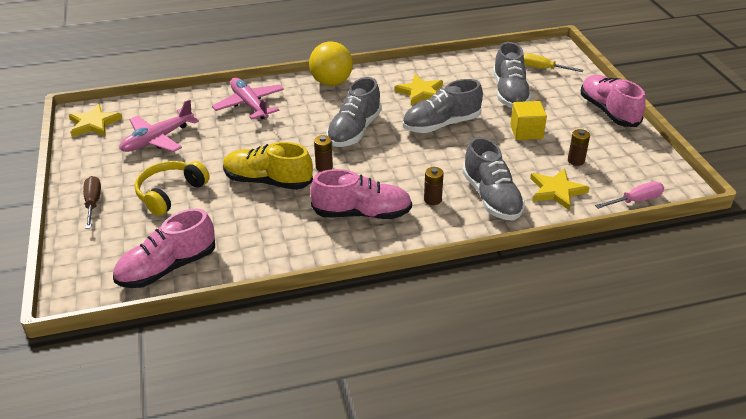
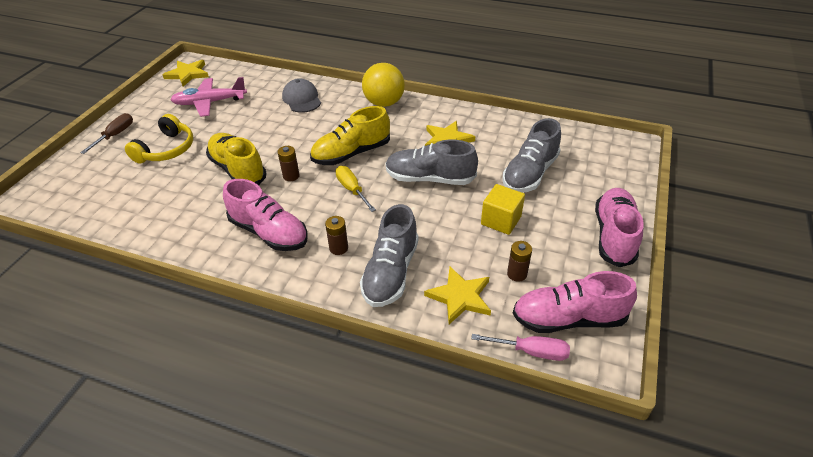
camera: 35 degrees right, 5 degrees up
(167, 268) = (94, 209): pink shoe -> pink shoe (568, 319)
(170, 193) = (166, 149): yellow headphones -> yellow headphones turned 135 degrees clockwise
(249, 105) = (302, 99): pink plane -> grey cap
(354, 131) = (351, 153): grey shoe -> yellow shoe
(542, 68) = (593, 161): yellow screwdriver -> yellow screwdriver (352, 189)

